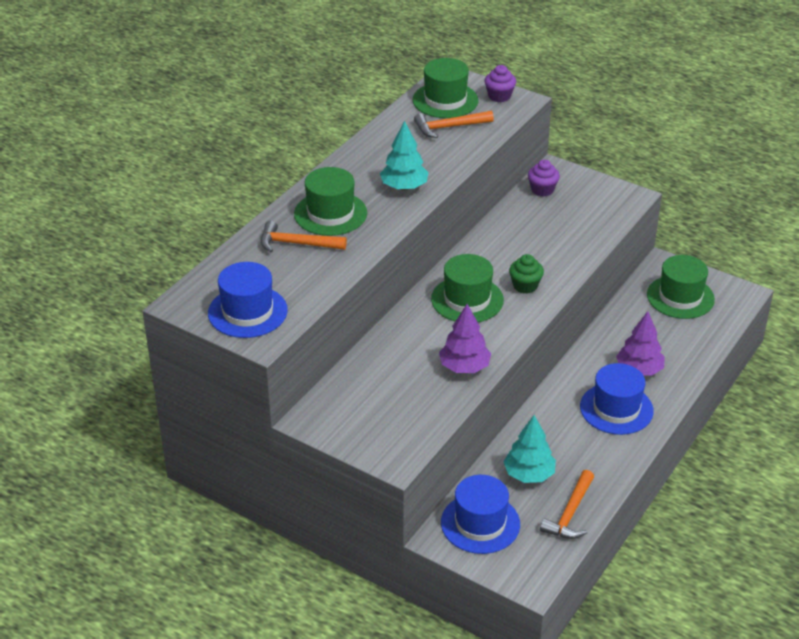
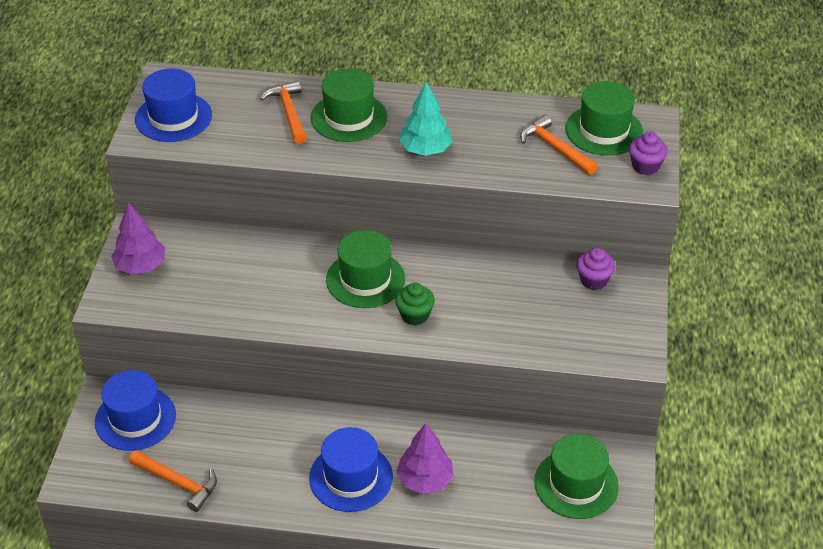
camera: 65 degrees right, 5 degrees up
(464, 367) = (260, 308): purple tree -> purple tree (141, 266)
(529, 474) = (218, 435): turquoise tree -> none
(570, 513) = (177, 482): orange hammer -> orange hammer turned 150 degrees counterclockwise

